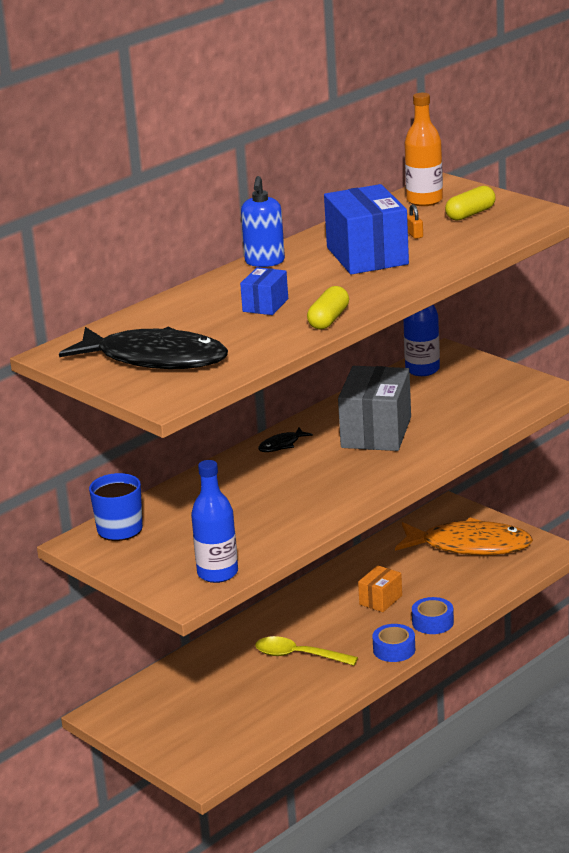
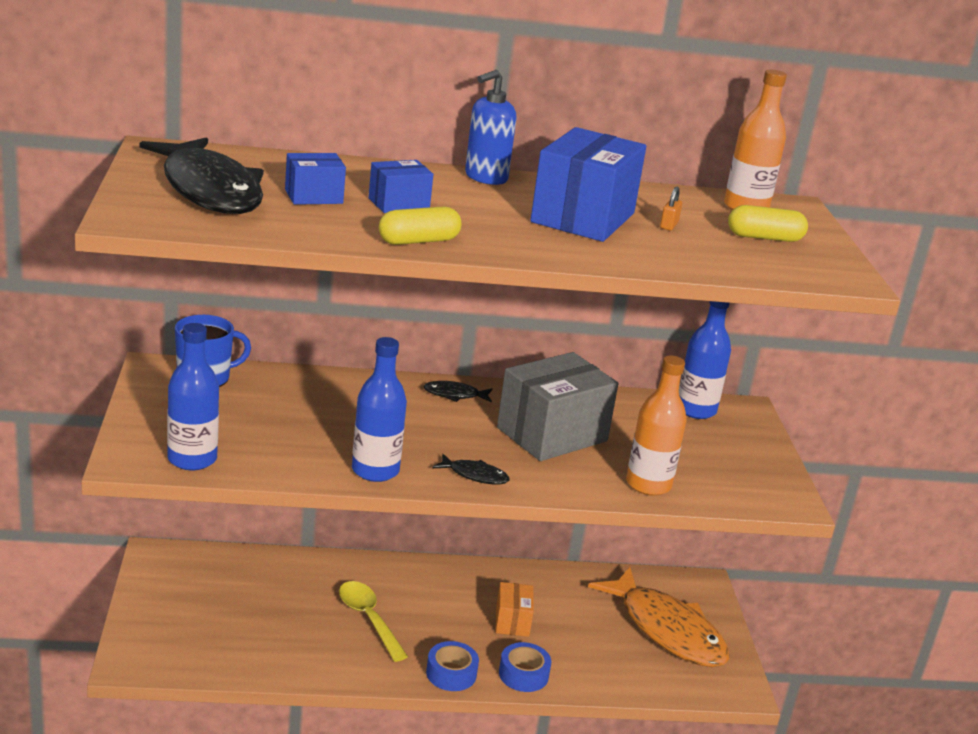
camera: 35 degrees right, 0 degrees up
(214, 328) = (313, 196): none -> blue box
(326, 512) = (375, 470): none -> blue bottle
(380, 480) = (474, 475): none -> black fish
(380, 600) = (512, 621): orange box -> orange box turned 75 degrees counterclockwise
(473, 427) = (648, 484): none -> orange bottle

